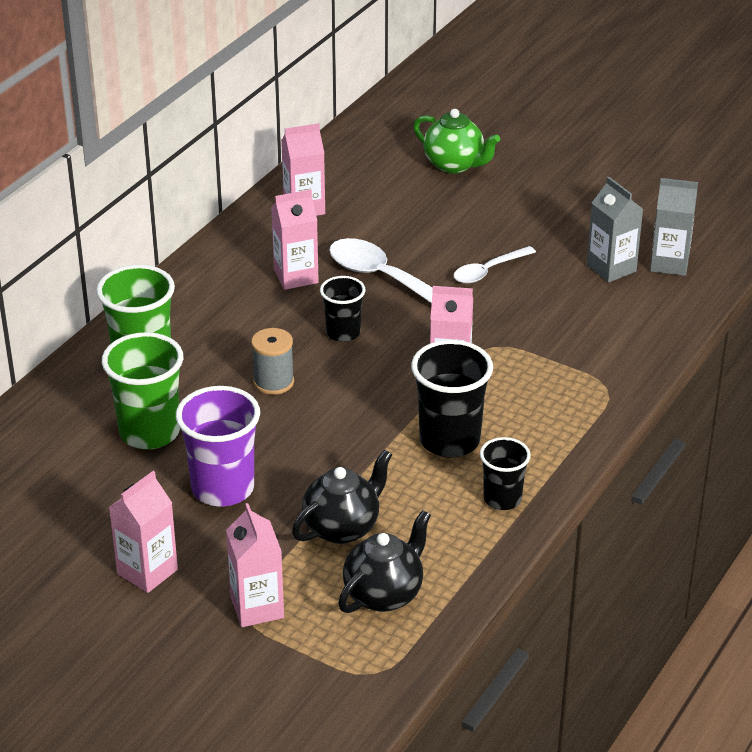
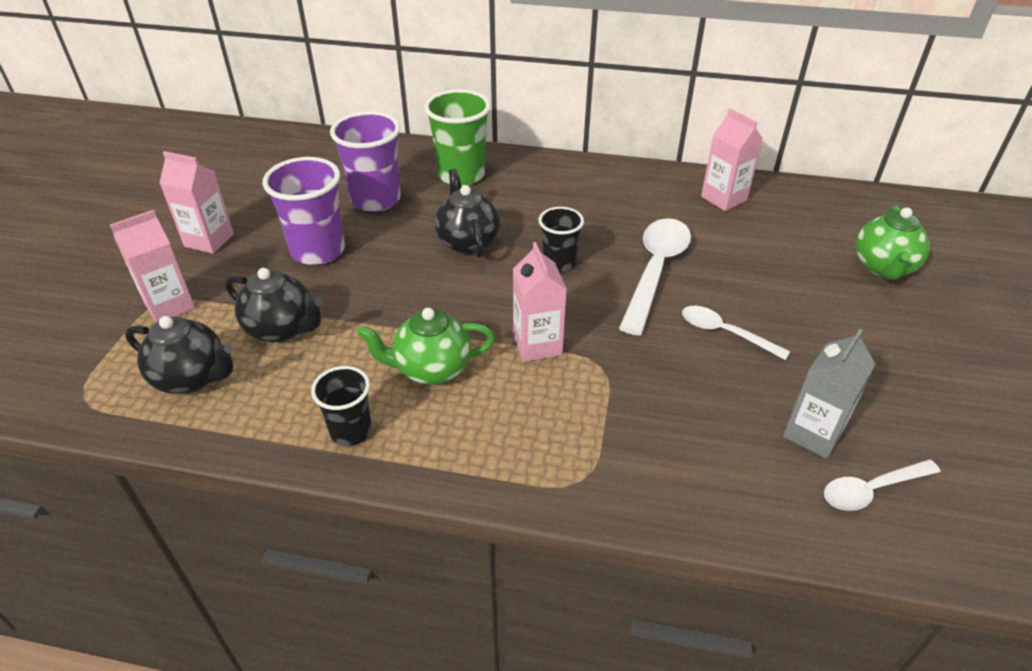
camera: 70 degrees right, 5 degrees up
(149, 432) = (376, 200): green cup -> purple cup
(273, 382) = (467, 242): grey spool -> black teapot
(296, 276) = (621, 218): pink carton -> none
(449, 440) = (431, 369): black cup -> green teapot
(669, 263) = (871, 490): grey carton -> white spoon

